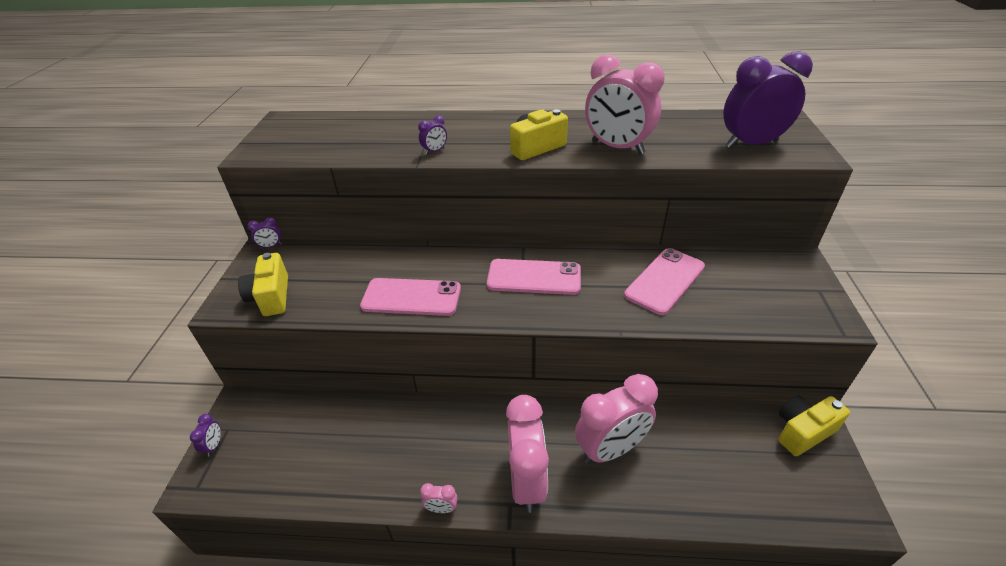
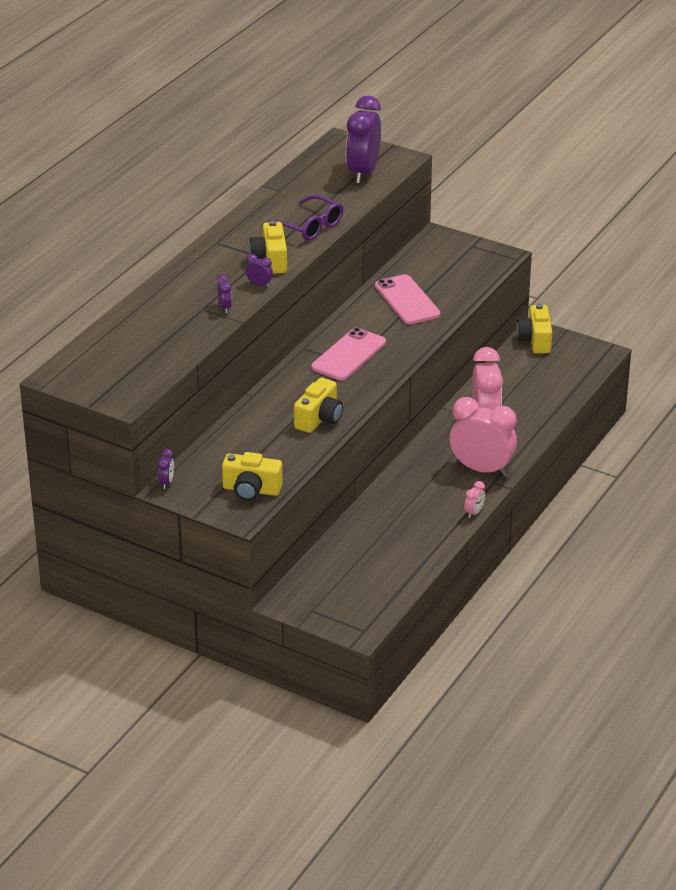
camera: 65 degrees left, 5 degrees down
(214, 445) = (325, 618): purple clock -> purple clock (259, 285)
(411, 297) = (319, 419): pink phone -> yellow camera
(617, 148) = (309, 226): pink clock -> purple glasses

